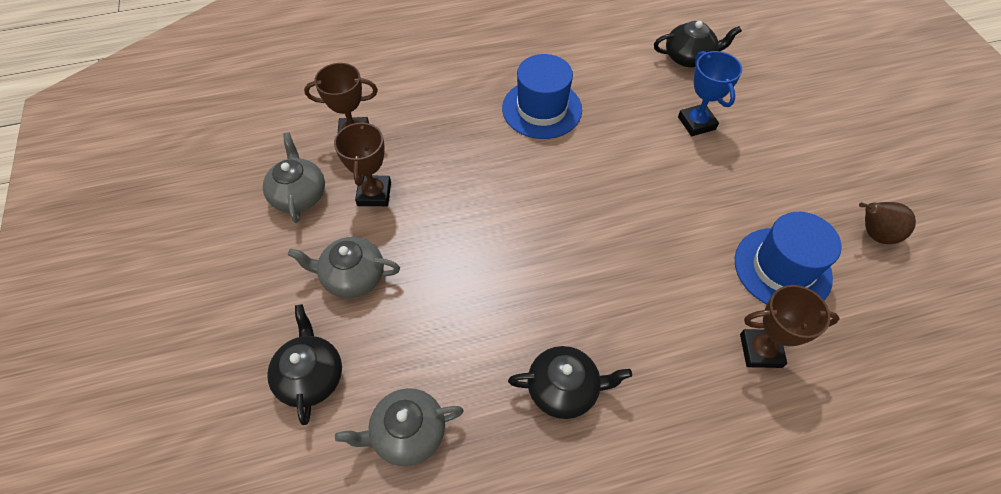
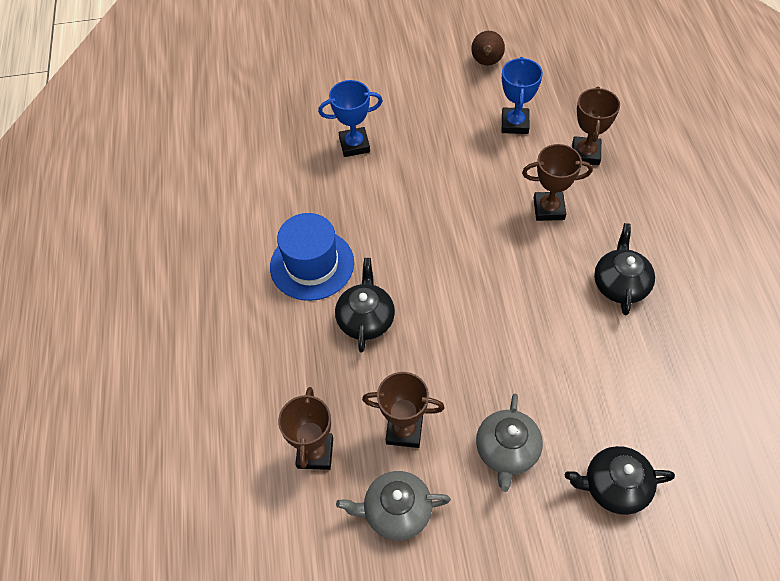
camera: 80 degrees left, 0 degrees up
(407, 433) = (664, 403): grey teapot -> none
(659, 309) = (549, 209): none -> brown trophy
(689, 57) = (268, 133): black teapot -> black teapot (366, 319)
(782, 268) = (514, 124): blue hat -> blue trophy

